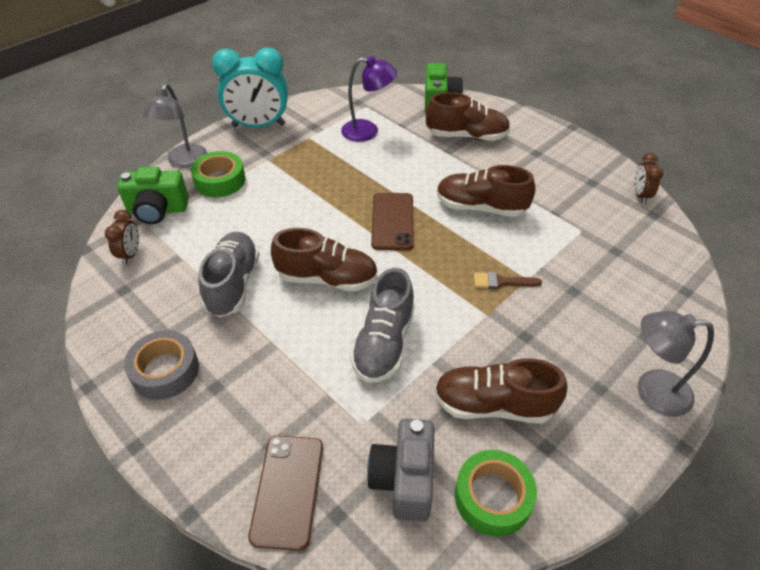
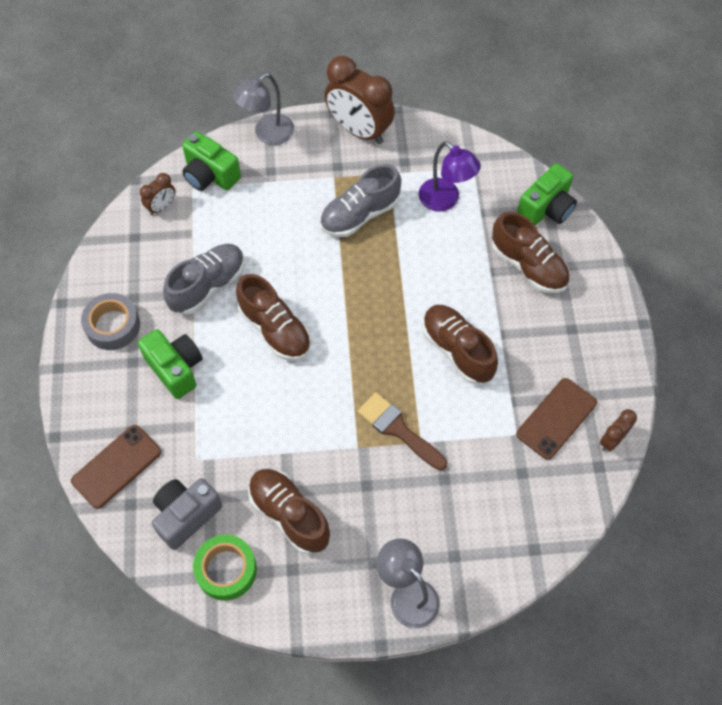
camera: 40 degrees right, 15 degrees up
(220, 180) = (278, 175): green tape -> none
(258, 125) = (359, 130): turquoise clock -> brown clock
(265, 364) = (175, 368): none -> green camera
(384, 343) = (264, 413): grey shoe -> grey shoe (359, 215)
(392, 221) = (372, 312): brown phone -> brown phone (556, 418)
(501, 282) = (398, 429): brown brush -> brown brush, size x1.61

